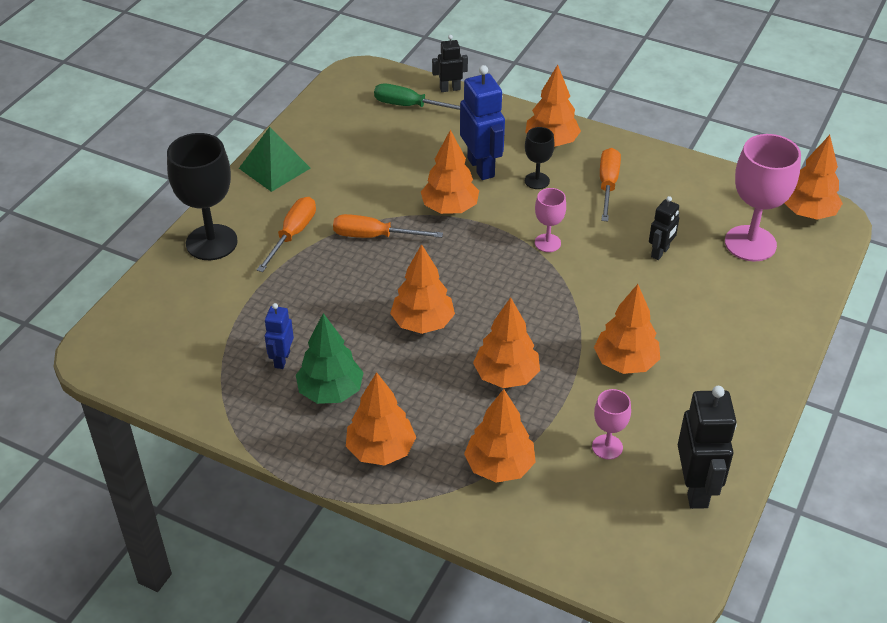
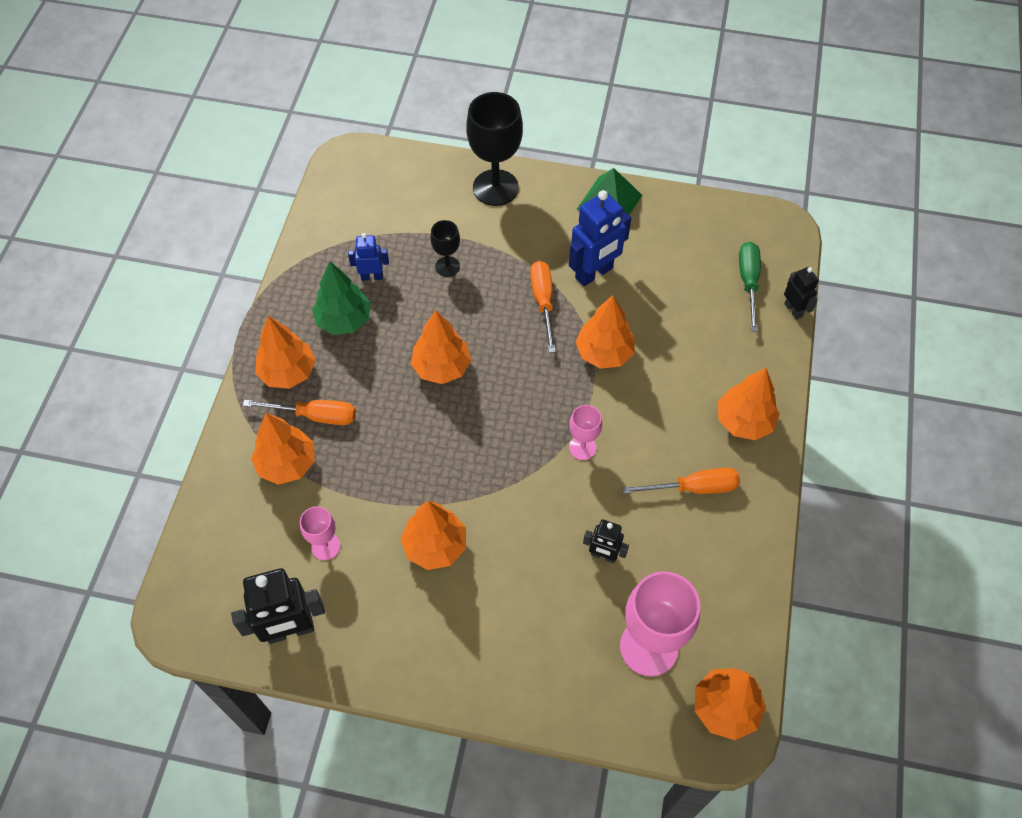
camera: 75 degrees right, 15 degrees up
(292, 234) = (524, 241): orange screwdriver -> orange screwdriver (315, 416)
(481, 167) = (676, 366): blue robot -> blue robot (594, 273)
(506, 376) = (393, 447): orange tree -> none
(537, 181) = (674, 420): black goblet -> black goblet (447, 266)

